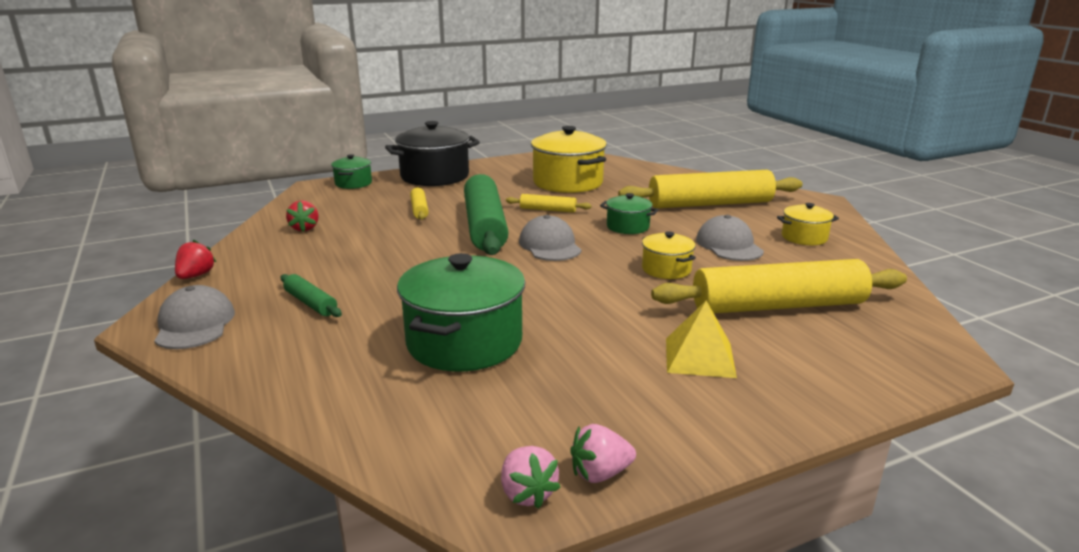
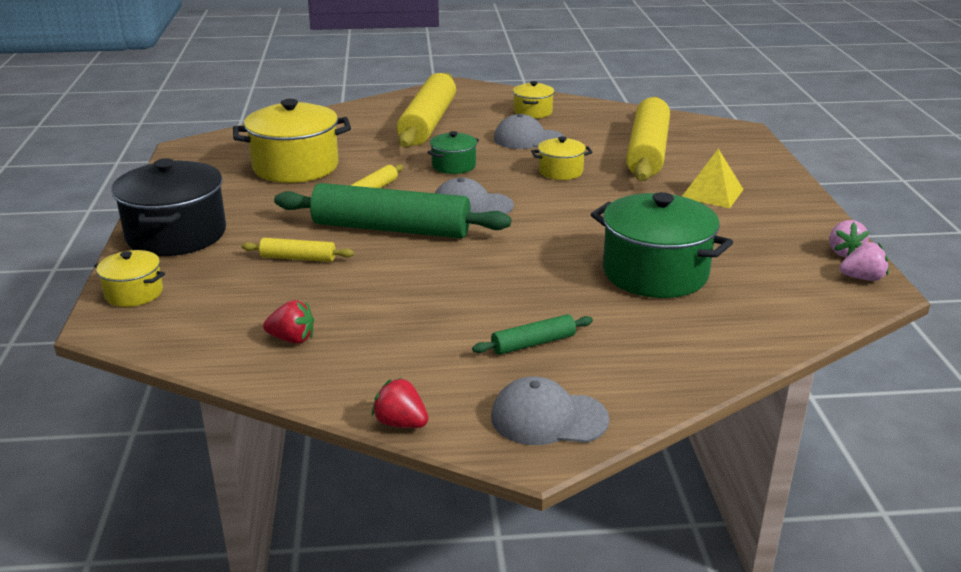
camera: 70 degrees left, 5 degrees up
(353, 183) = (134, 293): green pot -> yellow pot

